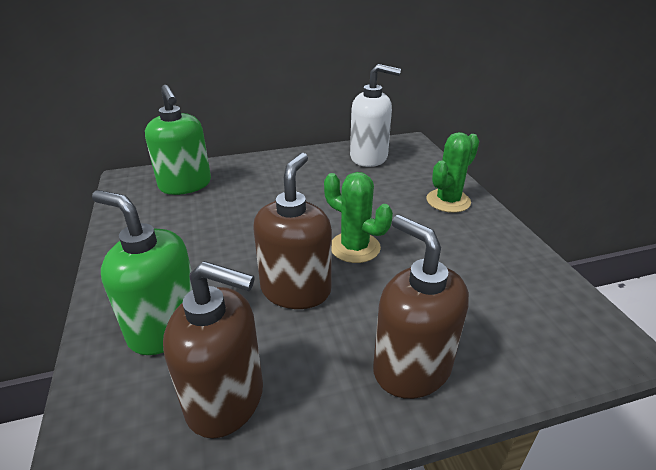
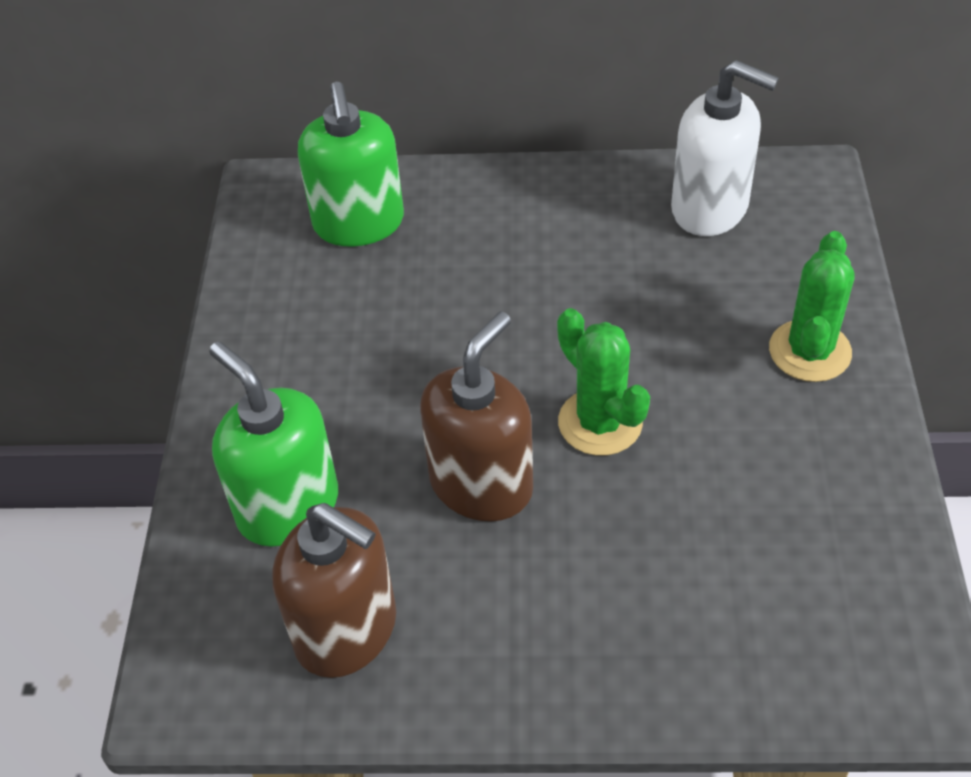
camera: 20 degrees right, 15 degrees up
(411, 368) = (599, 648): brown soap dispenser -> none
(448, 201) = (809, 351): green cactus -> green cactus turned 45 degrees counterclockwise

